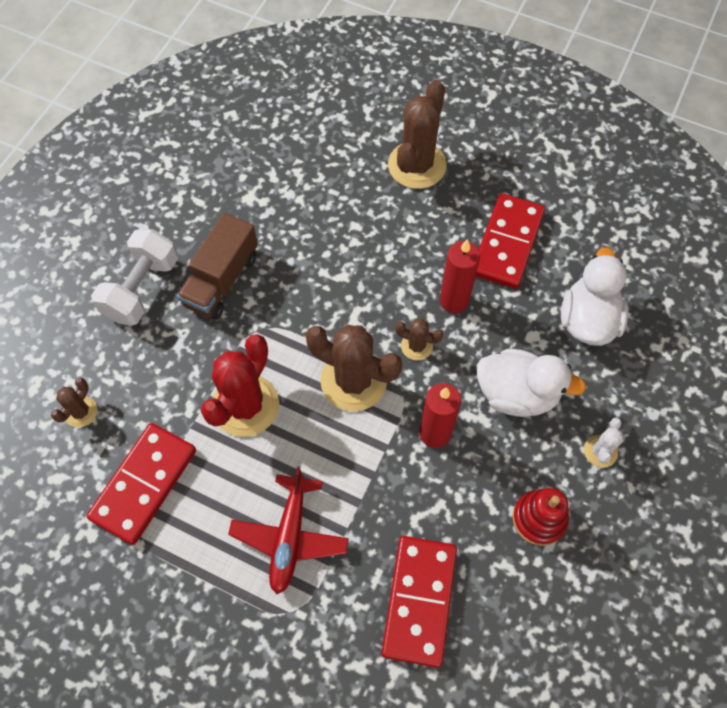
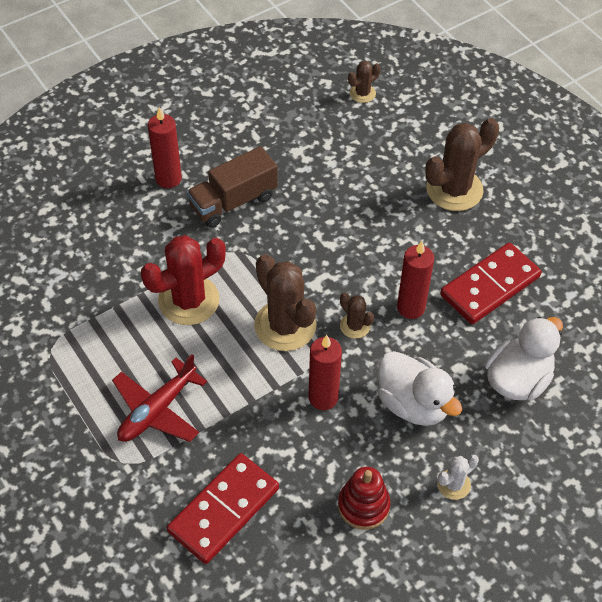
camera: 30 degrees right, 10 degrees down
(81, 412) = (66, 243): brown cactus -> brown cactus (362, 93)
(141, 289) = (168, 179): white dumbbell -> red candle
(144, 484) = (76, 316): red domino -> none

